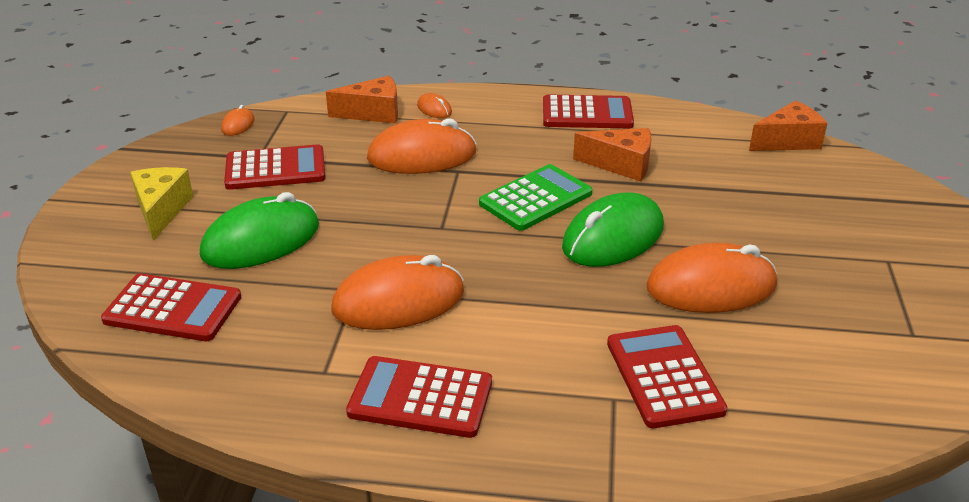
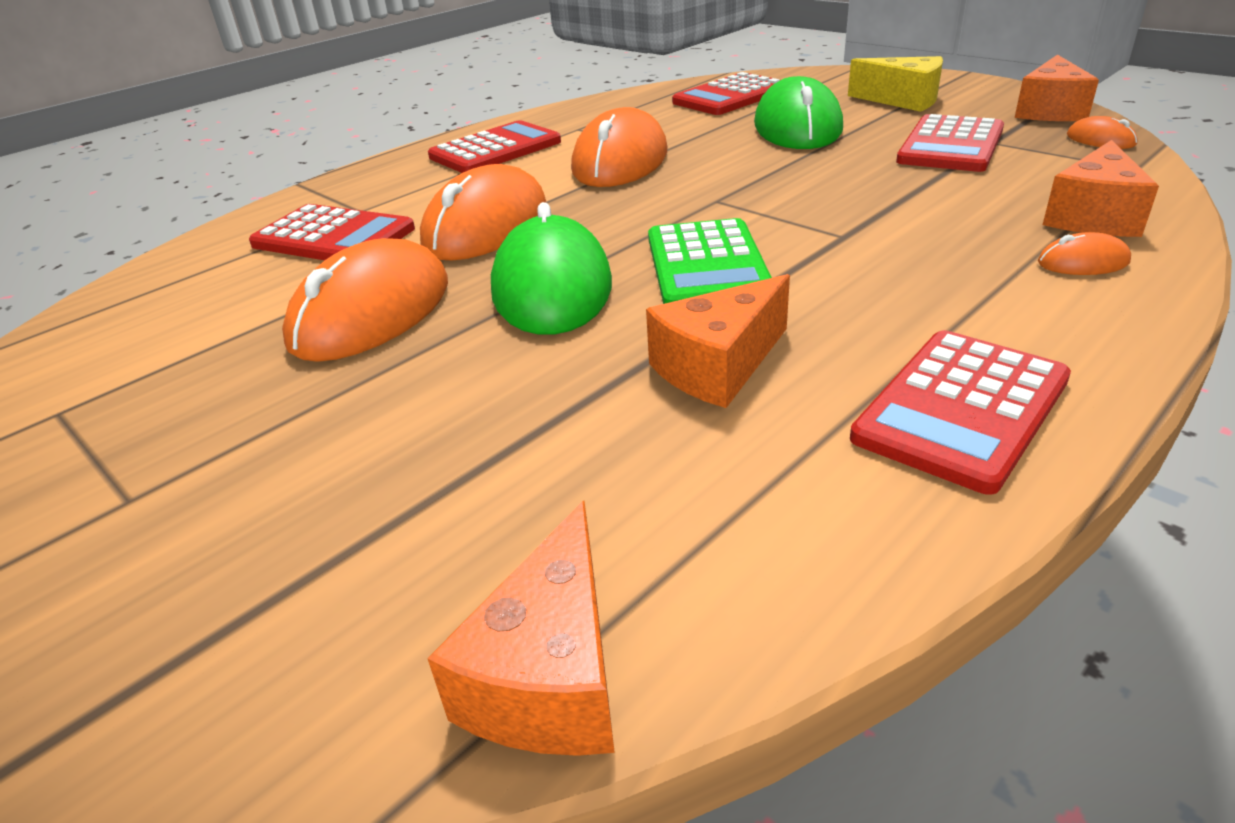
camera: 130 degrees right, 0 degrees up
(174, 148) = (1049, 110): none -> orange cheese
(422, 156) = (911, 222): orange mouse -> orange mouse (486, 226)

